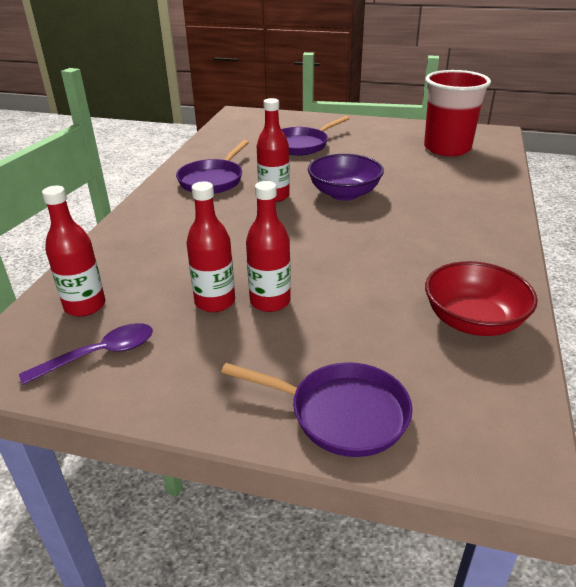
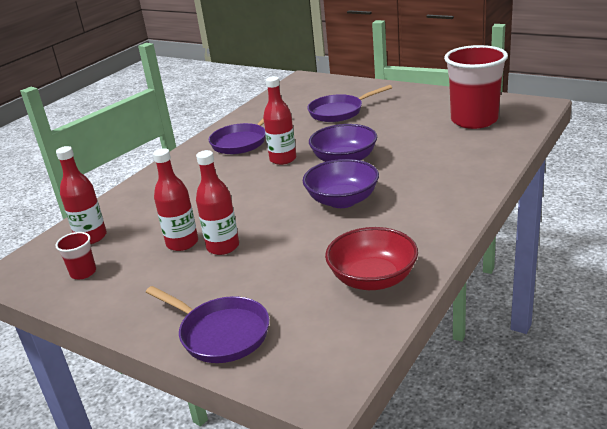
camera: 20 degrees right, 5 degrees down
(100, 354) = (83, 272): purple spoon -> red cup
(373, 236) = (342, 200): none -> purple bowl

